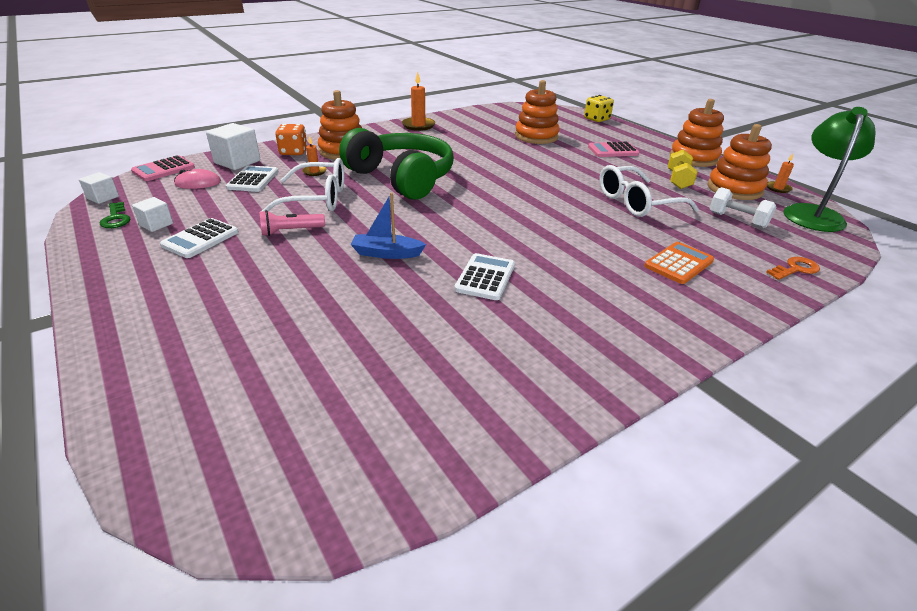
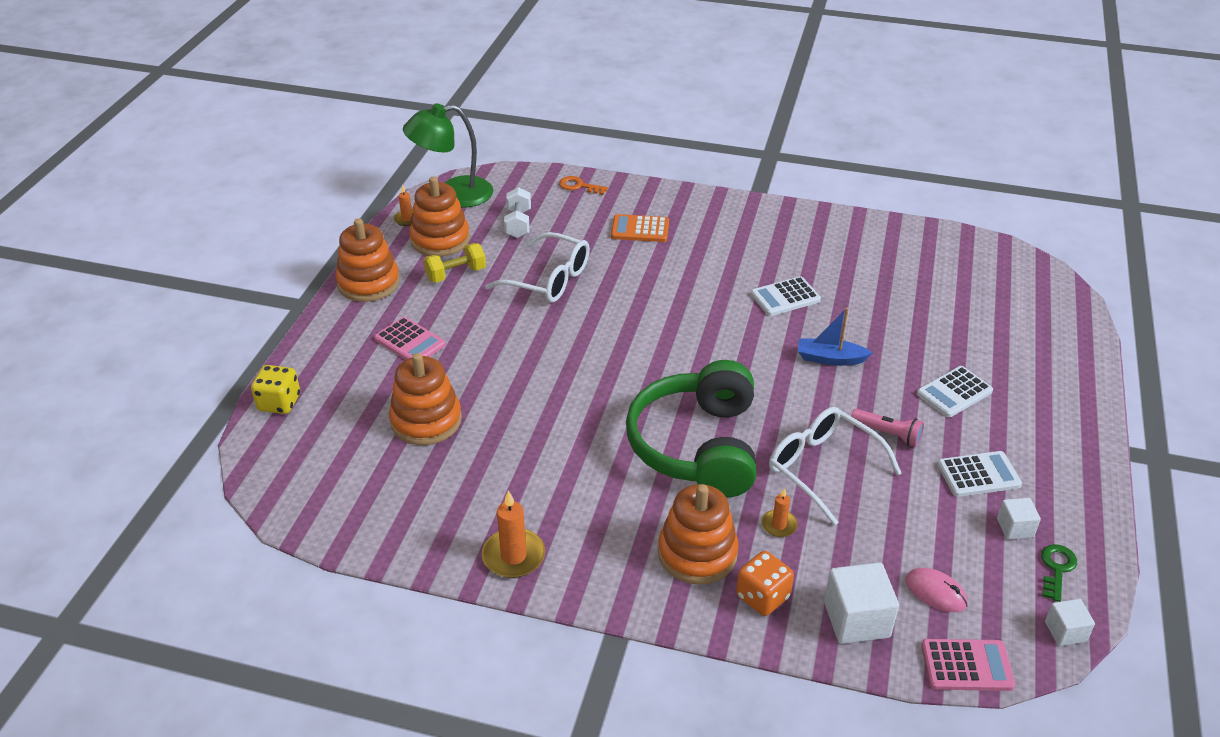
camera: 130 degrees left, 5 degrees up
(253, 180) = (864, 555): white calculator -> white calculator (954, 392)
(386, 253) = (830, 359): blue boat -> blue boat turned 135 degrees clockwise

